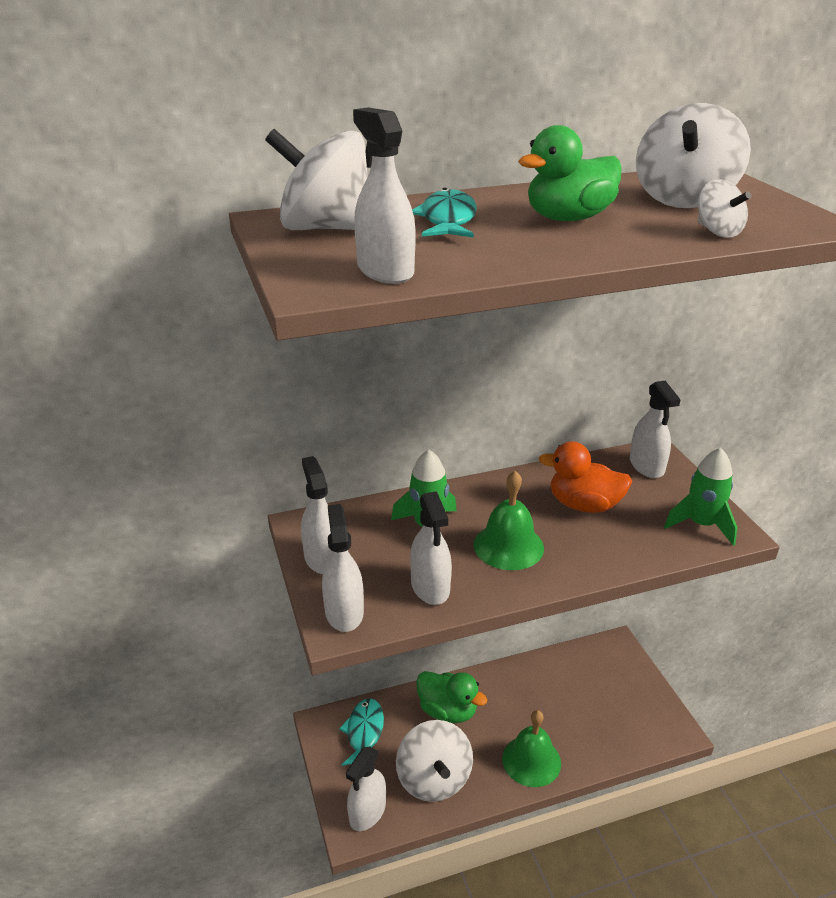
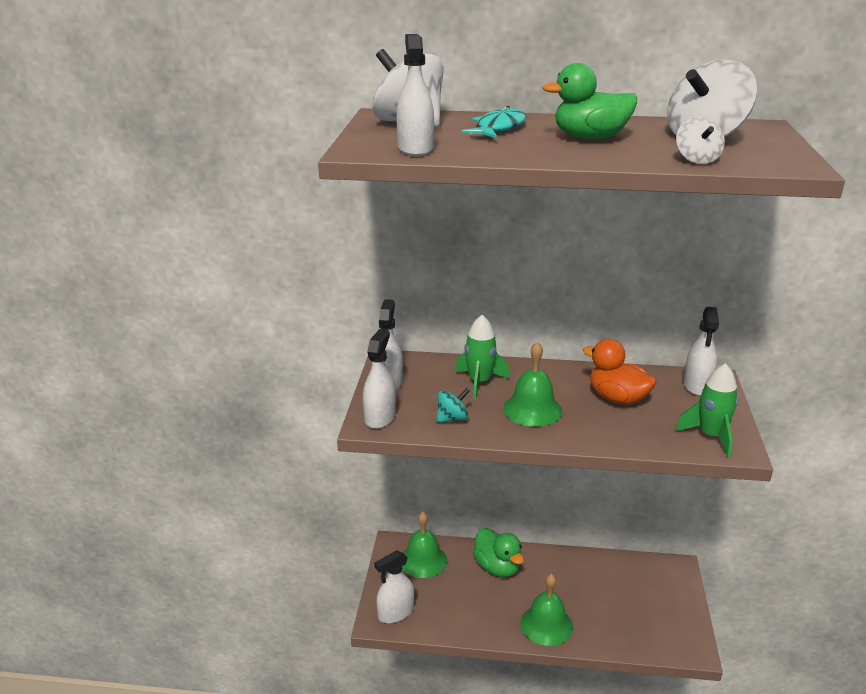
camera: 25 degrees right, 5 degrees down
(364, 732) = (423, 560): turquoise fish -> green bell
(430, 587) = (452, 419): white spray bottle -> turquoise spinning top
(434, 779) = (459, 609): white spinning top -> none

